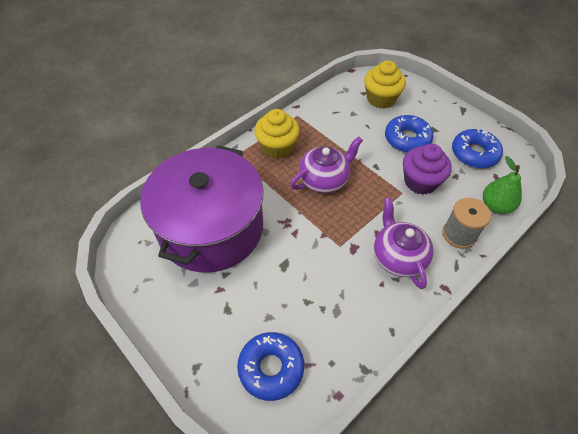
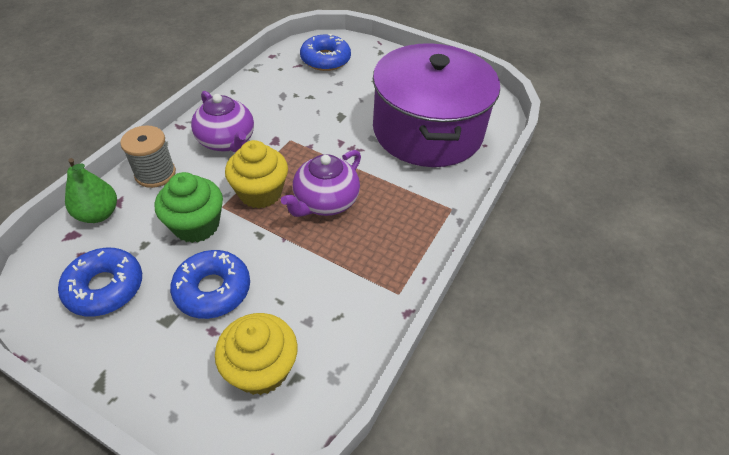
camera: 160 degrees right, 5 degrees down
(277, 147) = (403, 232): yellow cupcake -> yellow cupcake (260, 193)
(420, 182) = (196, 225): purple cupcake -> green cupcake

